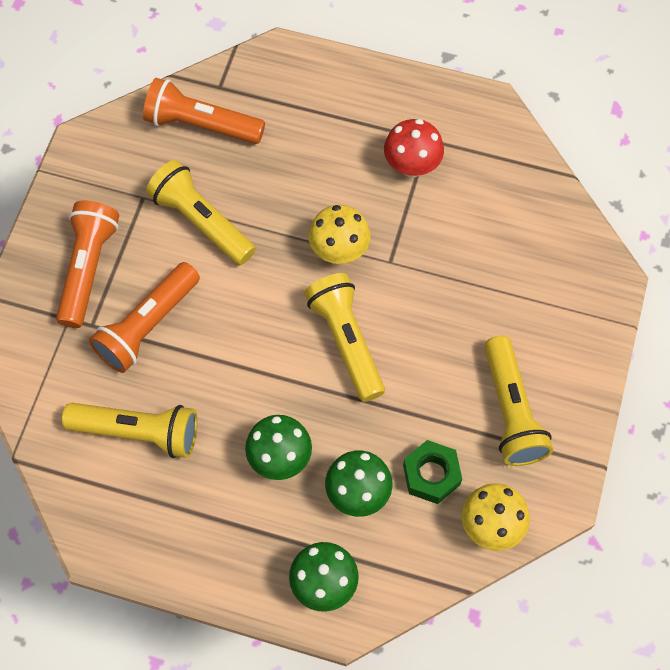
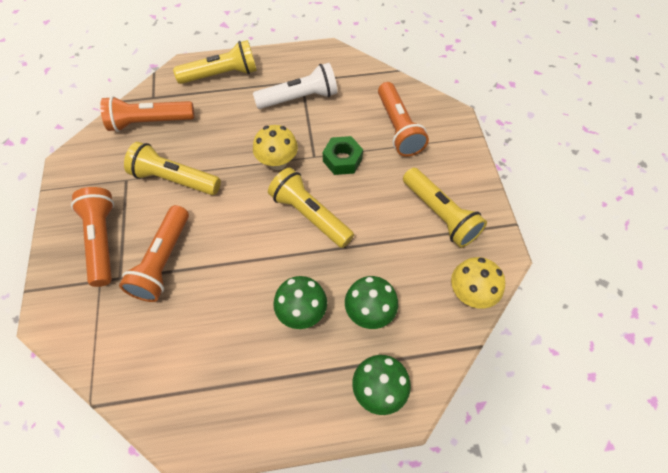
camera: 25 degrees left, 5 degrees down
(138, 432) = (187, 340): yellow flashlight -> yellow flashlight (221, 75)
(412, 166) = (299, 98): red mushroom -> white flashlight
(431, 475) = (412, 277): green nut -> green nut (342, 160)
(523, 266) = (398, 128): none -> orange flashlight

